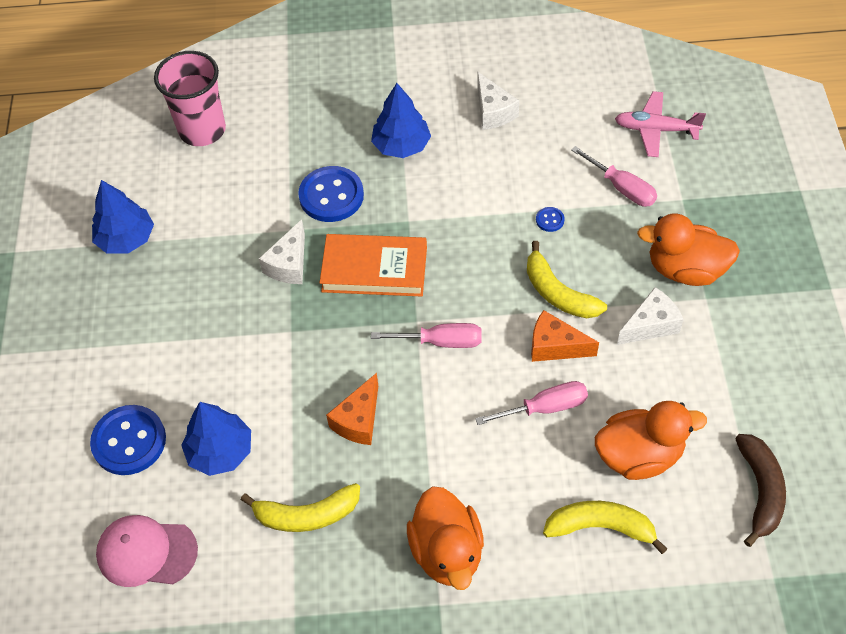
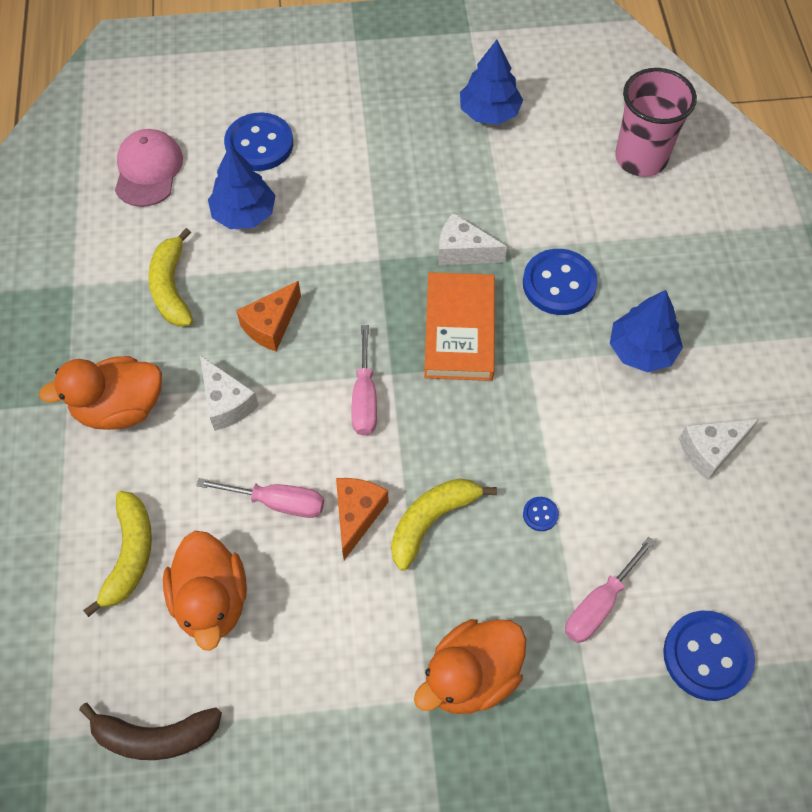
camera: 85 degrees right, 5 degrees up
(358, 420) = (271, 325): orange cheese -> orange cheese turned 75 degrees counterclockwise
(544, 408) = (277, 502): pink screwdriver -> pink screwdriver turned 60 degrees counterclockwise
(650, 325) = (386, 626): white cheese -> white cheese (226, 402)
(656, 130) = (707, 656): pink plane -> blue button
(685, 269) = (471, 676): orange duck -> orange duck turned 135 degrees counterclockwise

